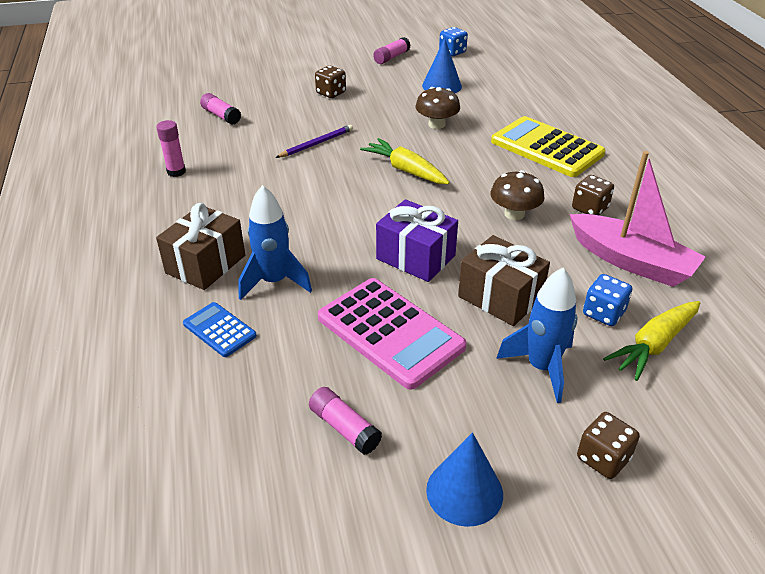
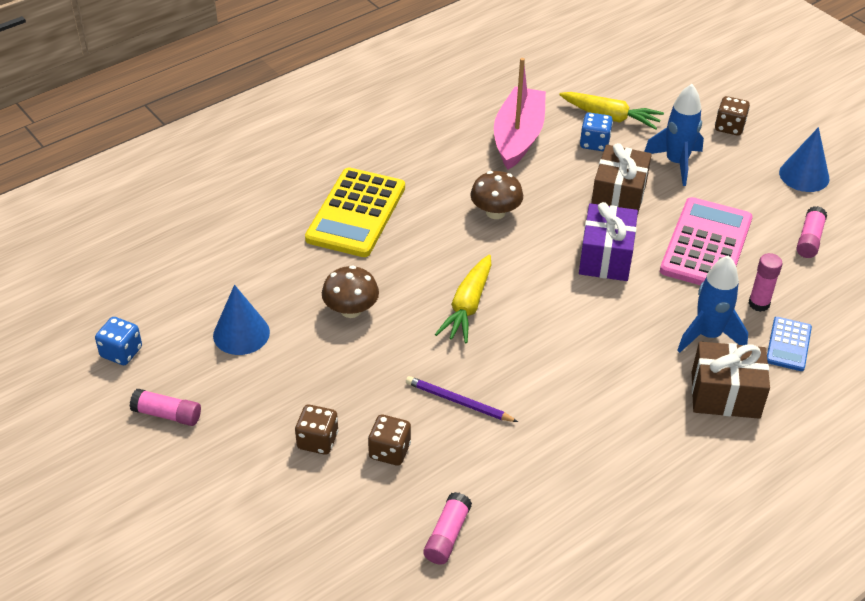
camera: 115 degrees left, 5 degrees up
(176, 172) = (602, 508): pink glue stick -> pink glue stick (759, 304)
(589, 208) = (454, 168): brown dice -> brown dice (389, 451)

